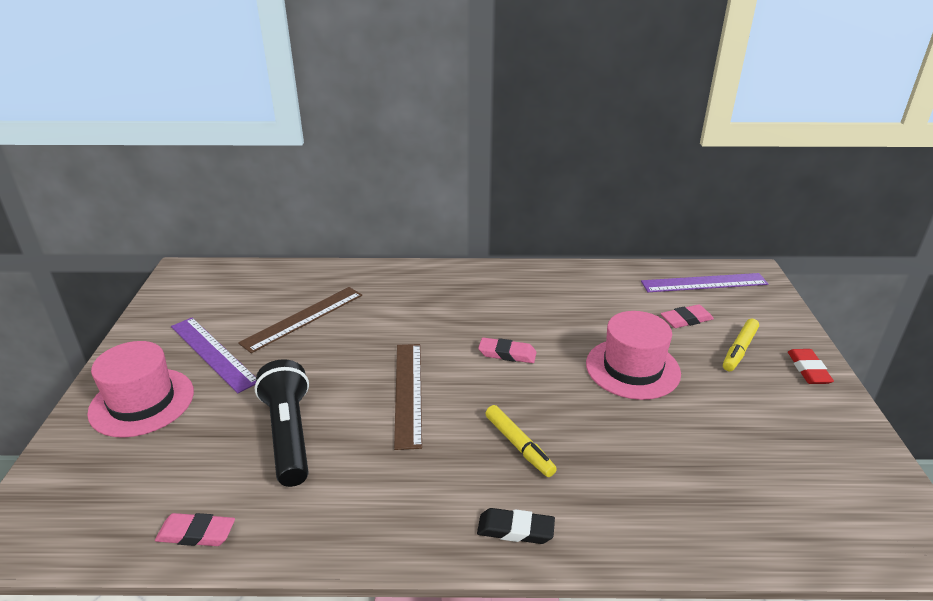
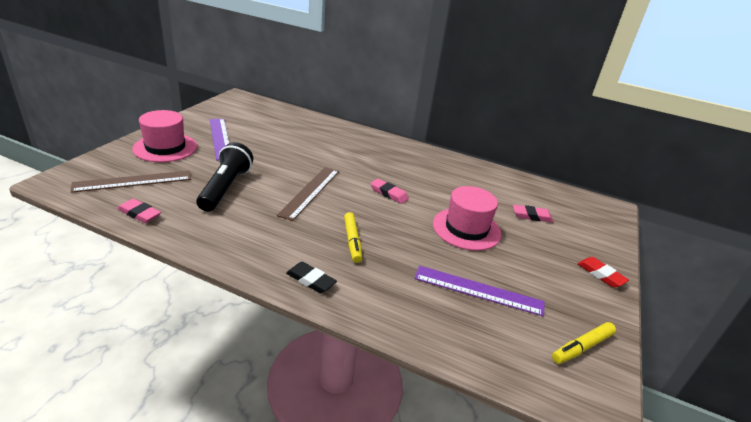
camera: 20 degrees right, 0 degrees up
(303, 318) = (283, 138): brown ruler -> brown ruler (133, 181)
(704, 283) = (565, 201): purple ruler -> purple ruler (478, 290)
(739, 350) = (556, 245): yellow marker -> yellow marker (582, 347)
(808, 370) = (601, 274): red eraser -> red eraser turned 60 degrees counterclockwise

